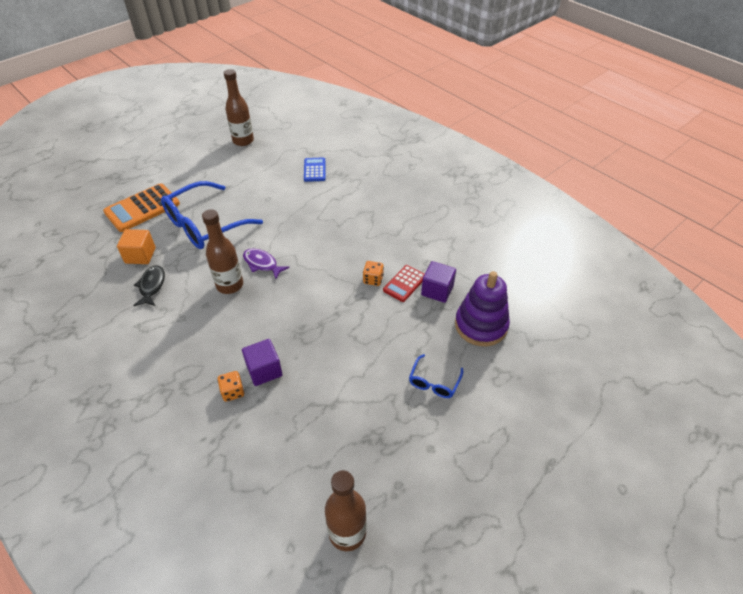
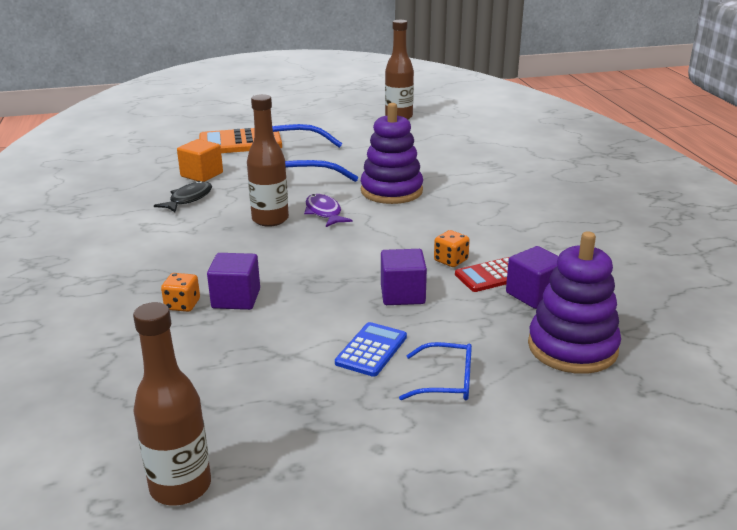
camera: 30 degrees right, 20 degrees down
(292, 225) = (391, 191): none -> purple stacking toy
(314, 170) = (462, 154): blue calculator -> blue calculator (371, 350)
(364, 322) = (402, 294): none -> purple cube
(434, 382) = (446, 382): blue glasses -> blue glasses turned 135 degrees counterclockwise

